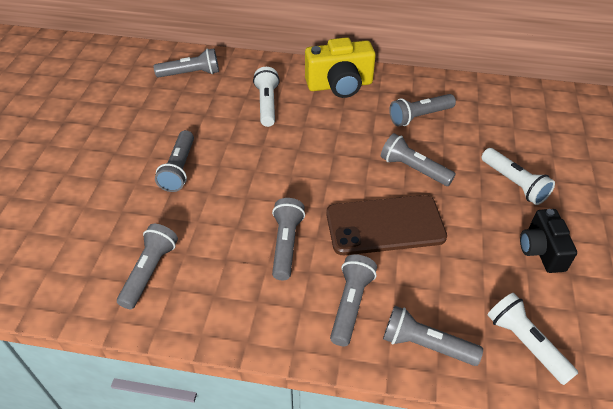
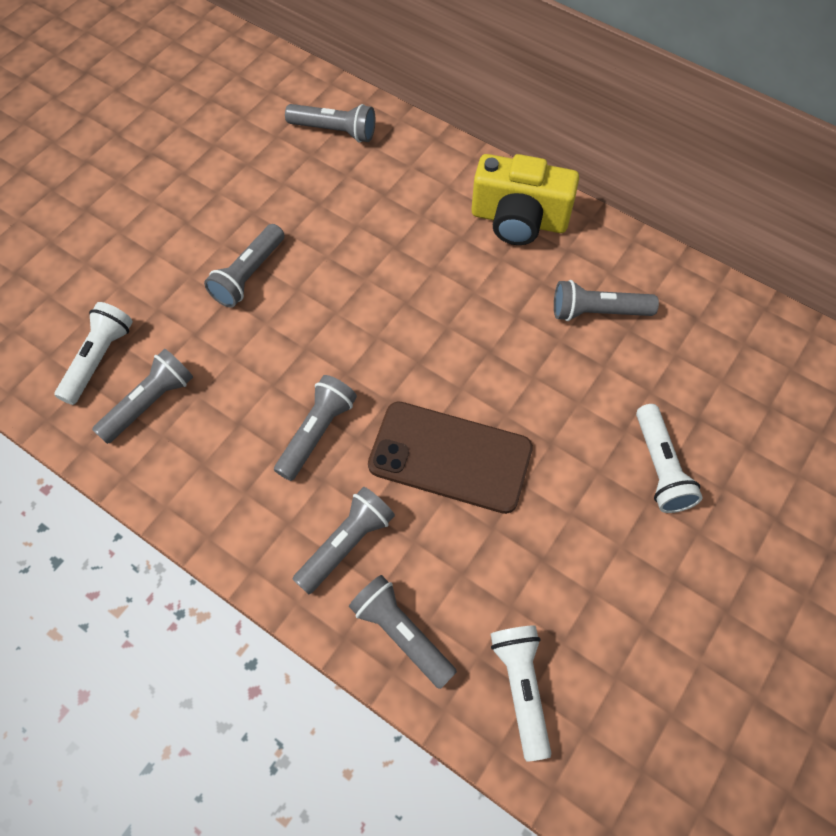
camera: 25 degrees right, 15 degrees up
(267, 104) = (405, 216): white flashlight -> white flashlight (99, 359)
(413, 169) = (537, 390): grey flashlight -> none
(541, 250) = (628, 578): black camera -> none

